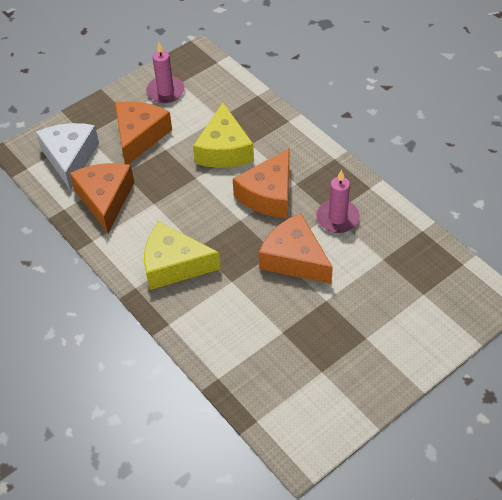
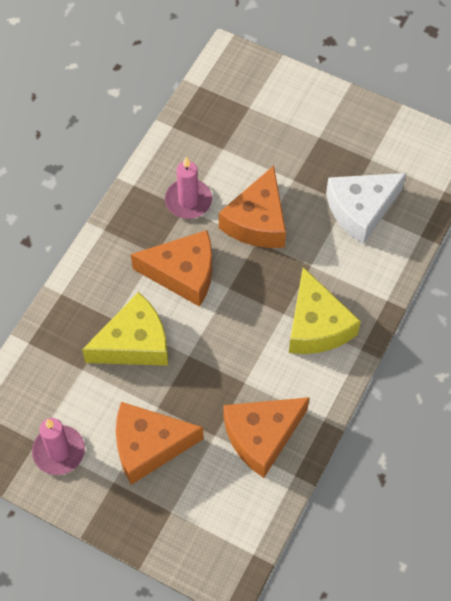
camera: 115 degrees left, 10 degrees up
(70, 158) = (216, 510): white cheese -> white cheese (361, 210)

